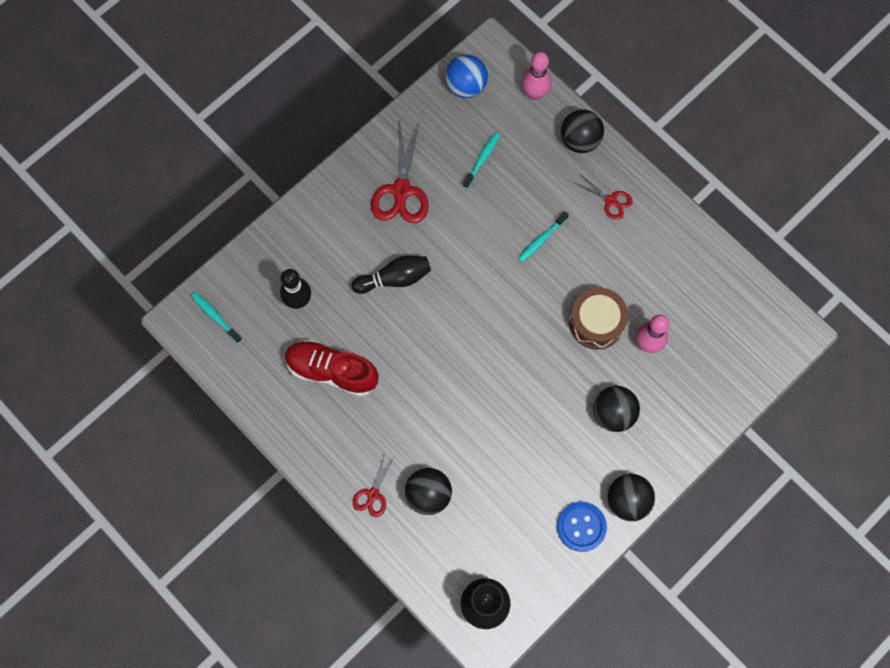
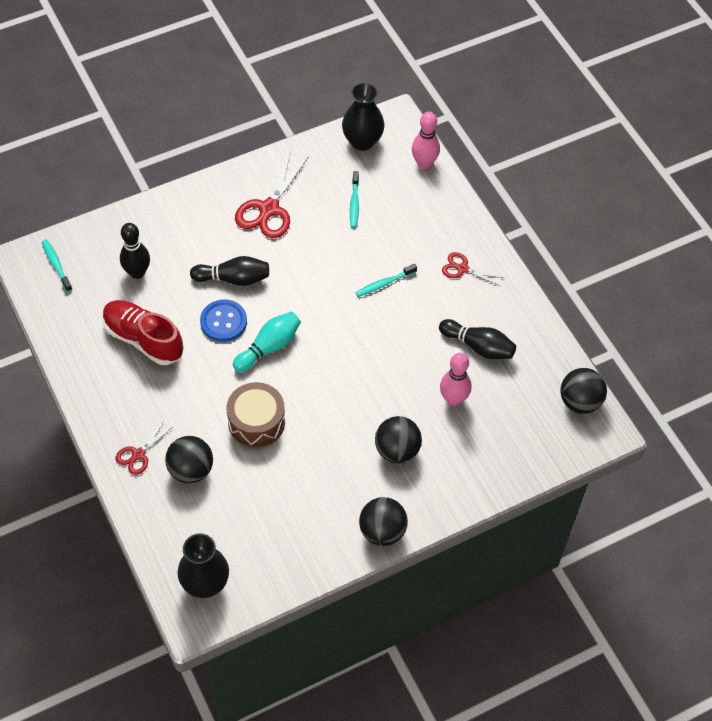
camera: 15 degrees right, 15 degrees down
(455, 342) = (269, 347): none -> turquoise bowling pin
(466, 86) = (362, 141): blue ball -> black vase
(482, 159) = (354, 203): turquoise toothbrush -> turquoise toothbrush turned 135 degrees clockwise
(580, 140) = (452, 212): black ball -> black ball (580, 402)
(581, 527) = (327, 541): blue button -> blue button (223, 322)
(596, 323) = (410, 367): brown drum -> brown drum (256, 422)
(610, 200) = (462, 269): red scissors -> red scissors turned 150 degrees clockwise
(653, 280) = (478, 346): none -> black bowling pin

